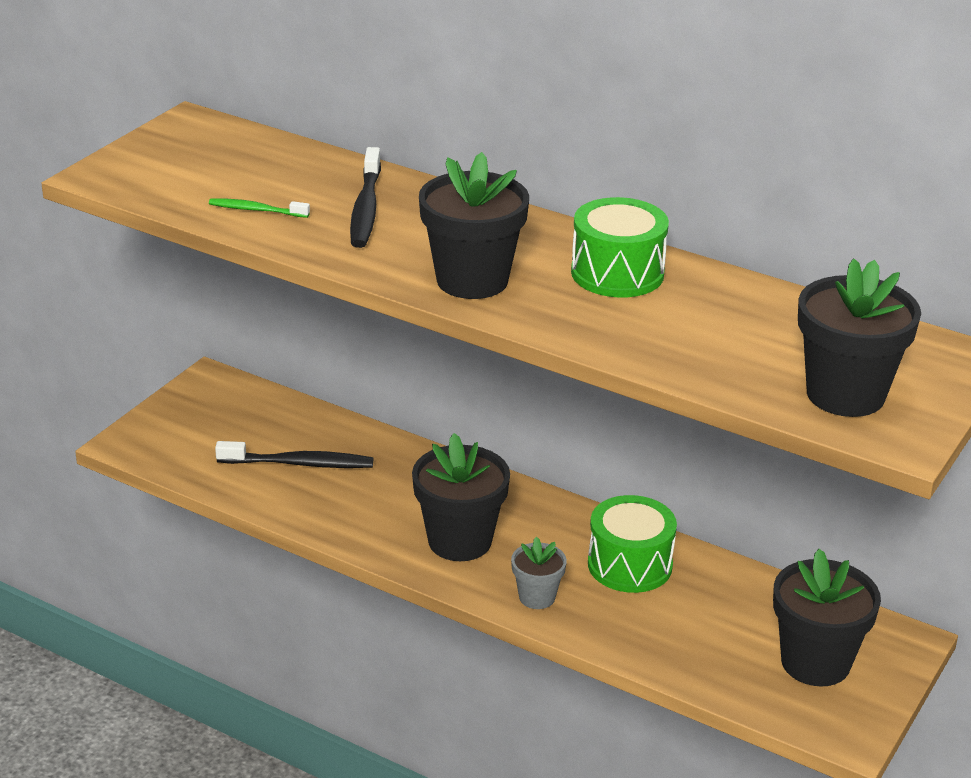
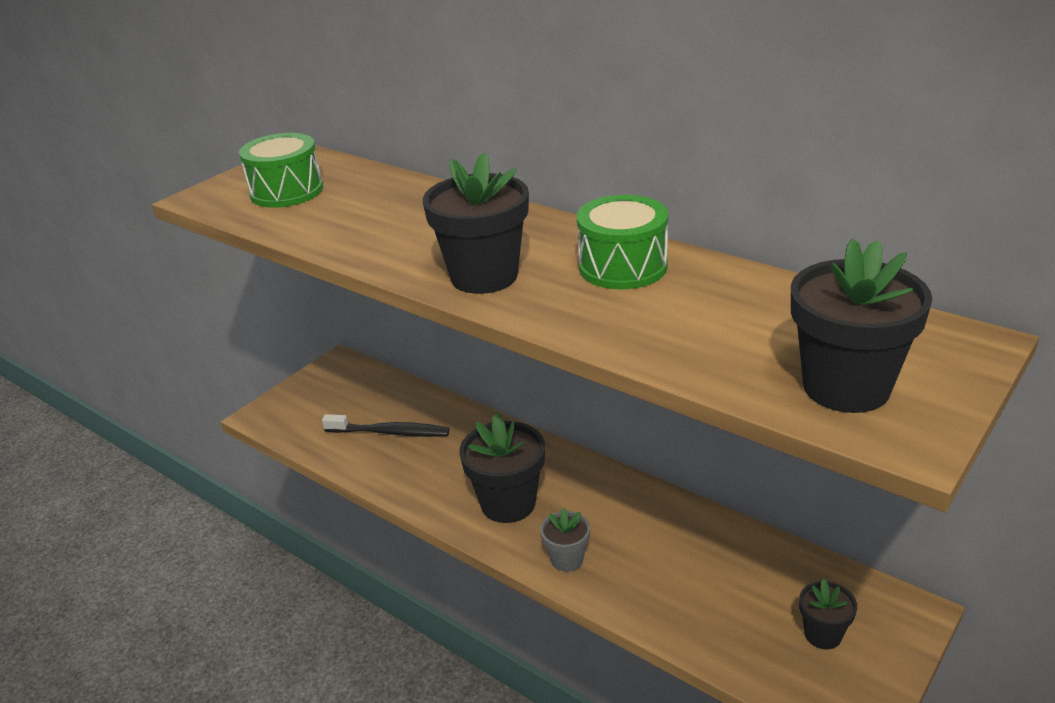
camera: 10 degrees right, 0 degrees up
(256, 210) = (315, 221): green toothbrush -> none
(366, 208) = (409, 216): black toothbrush -> none
(630, 565) = (654, 528): green drum -> green drum (287, 191)
(815, 662) = (823, 634): black flower pot -> black flower pot, size x0.55

